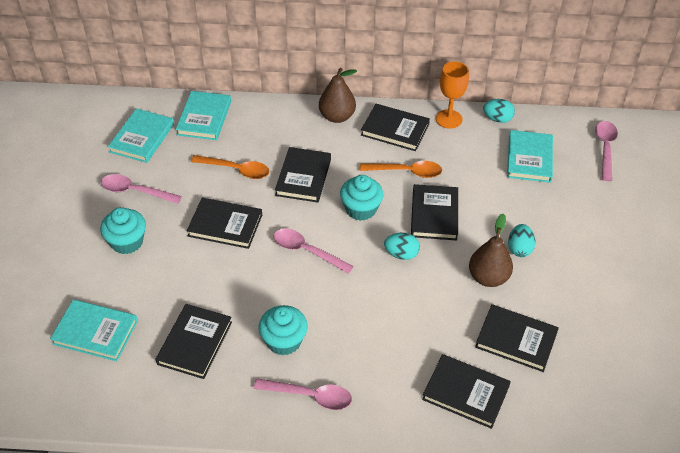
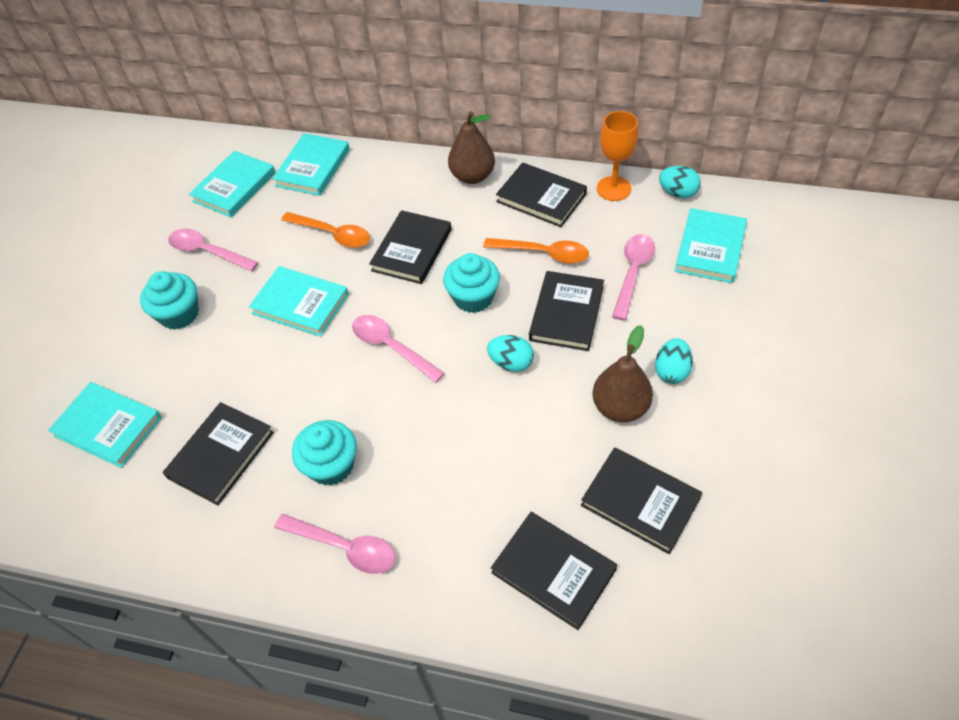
camera: 15 degrees right, 5 degrees up
(225, 225) = (300, 304): black book -> turquoise book
(605, 148) = (818, 242): pink spoon -> pink spoon (633, 273)

